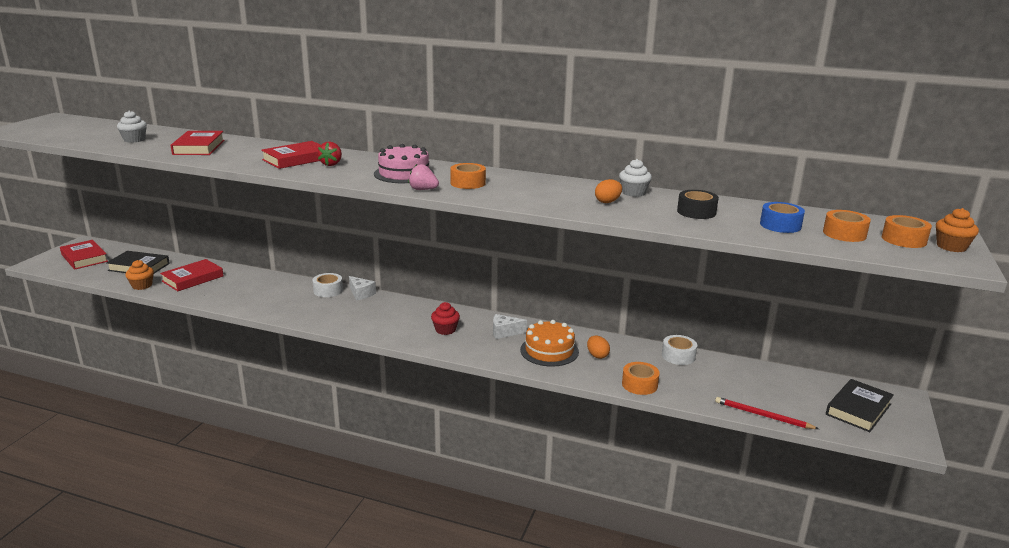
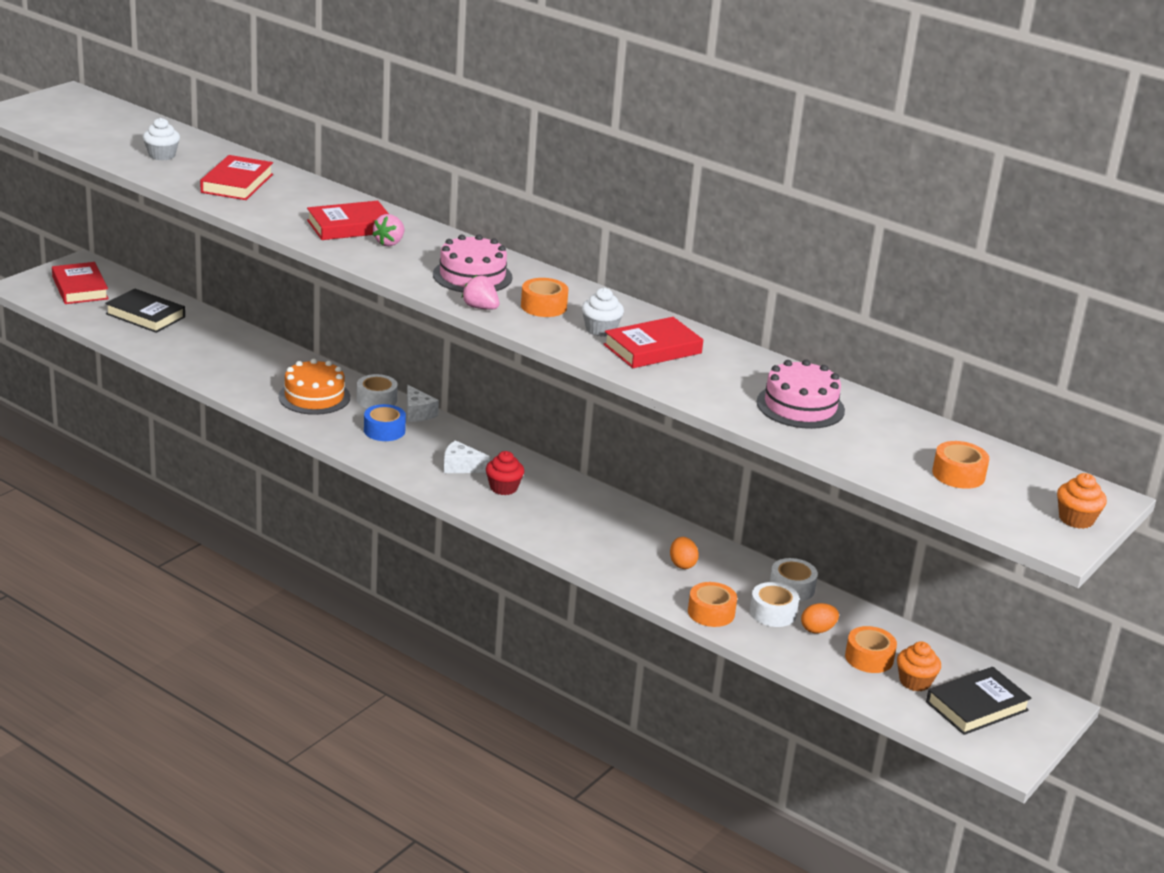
camera: 15 degrees right, 5 degrees up
(142, 286) = (143, 346): orange cupcake -> orange cupcake (915, 682)
(193, 279) = (209, 347): red book -> red book (652, 349)
(331, 164) = (389, 243): red strawberry -> pink strawberry
(504, 332) = (579, 507): white cheese -> white cheese (460, 467)
(549, 351) = (623, 544): orange cake -> orange cake (314, 397)
(607, 202) = (699, 369): orange egg -> orange egg (817, 630)
(633, 193) = (747, 361): white cupcake -> white cupcake (600, 329)
(679, 375) = (773, 613): none -> white tape
(696, 212) = (800, 406): black tape -> pink cake
(762, 415) = (841, 684): red pencil -> none
(780, 225) = (889, 446): blue tape -> blue tape (384, 430)
(904, 239) = (1026, 497): orange tape -> orange tape (869, 658)

